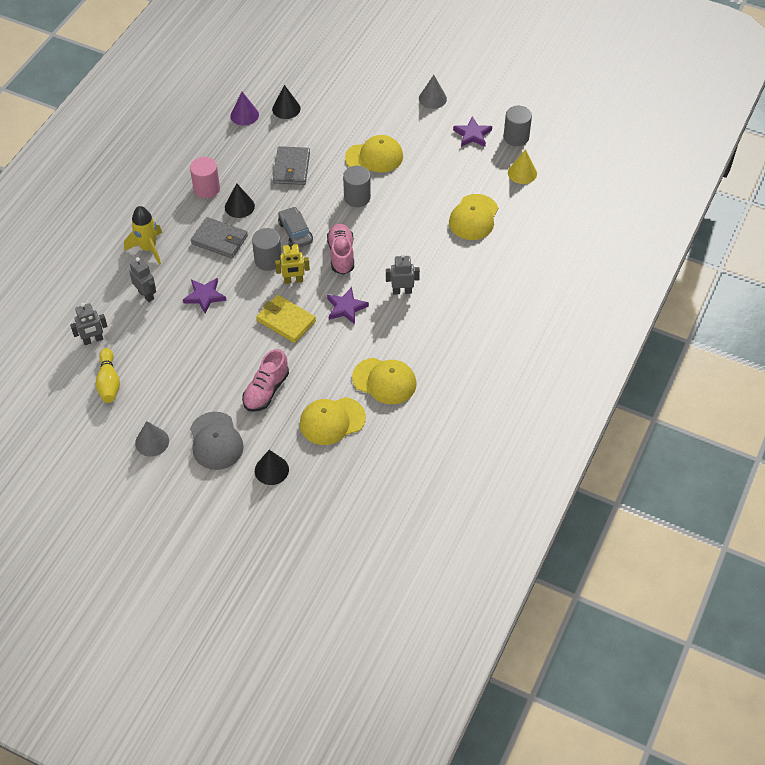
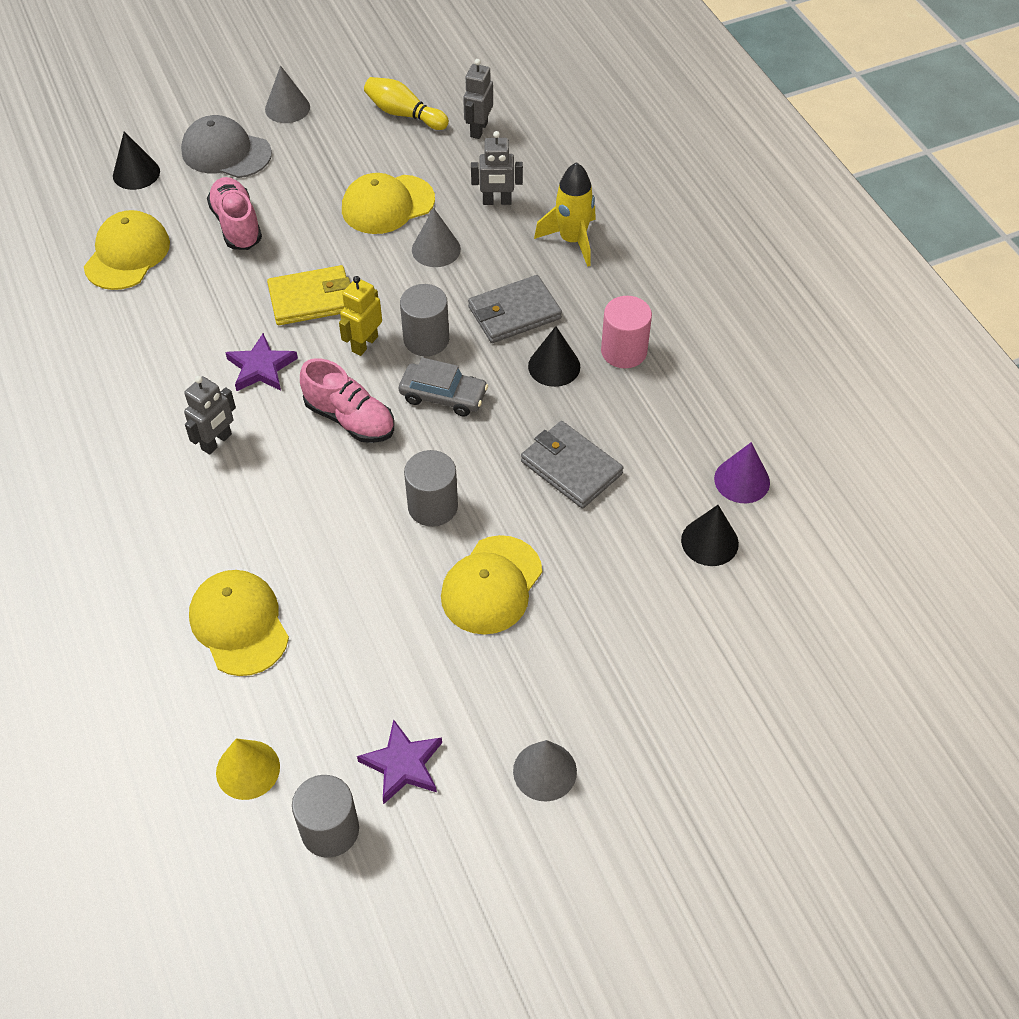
camera: 130 degrees right, 0 degrees up
(204, 296) = (436, 249): purple star -> grey cone
(384, 381) = (115, 333): yellow cap -> yellow cap (387, 205)

